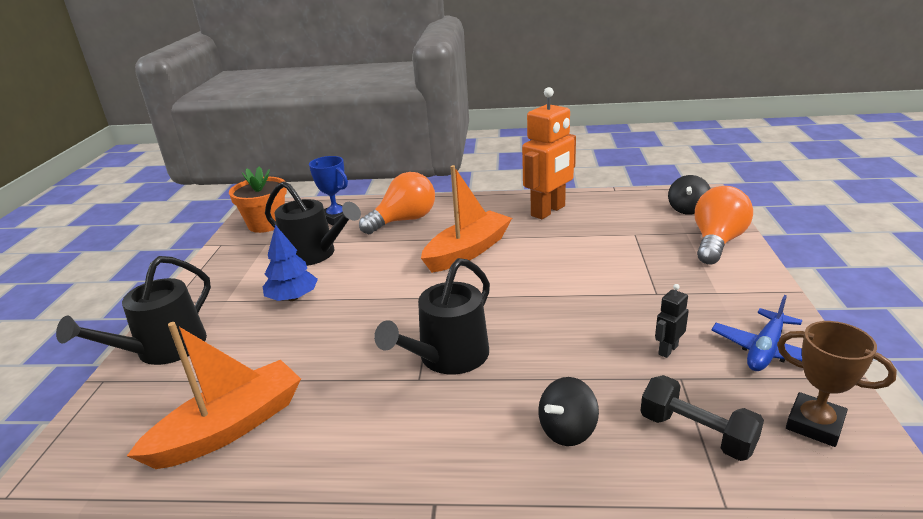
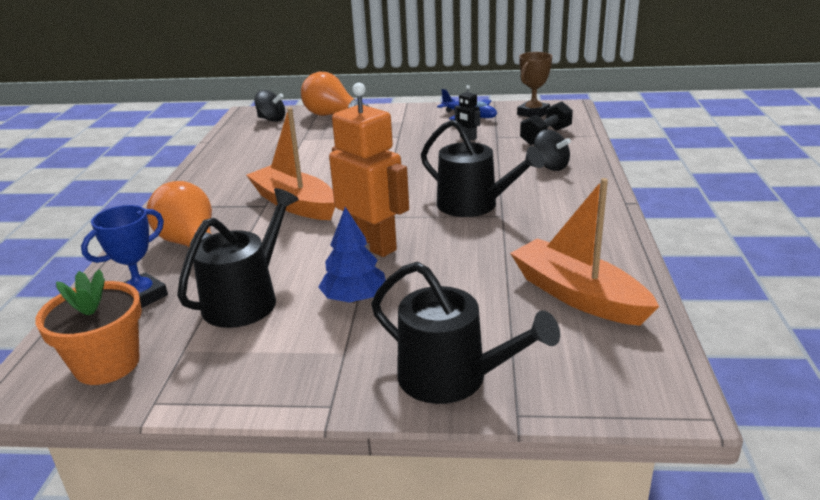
camera: 90 degrees left, 0 degrees up
(548, 211) = (231, 168): orange robot -> orange robot (372, 245)

